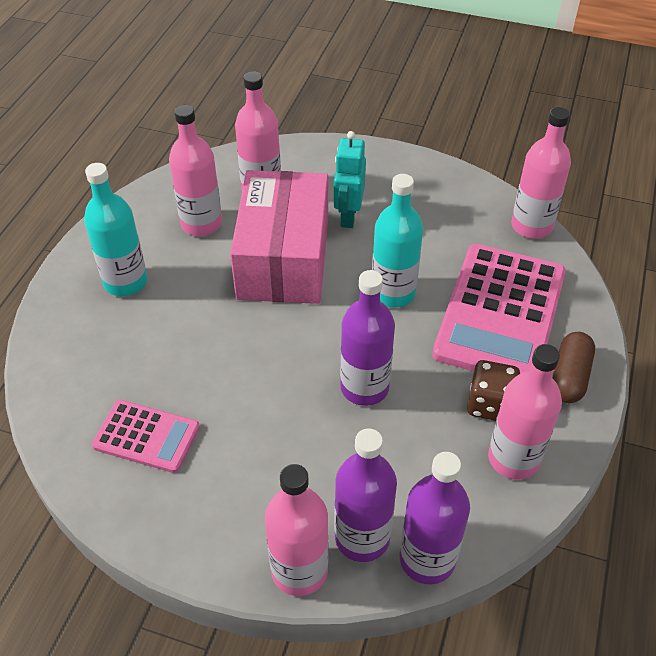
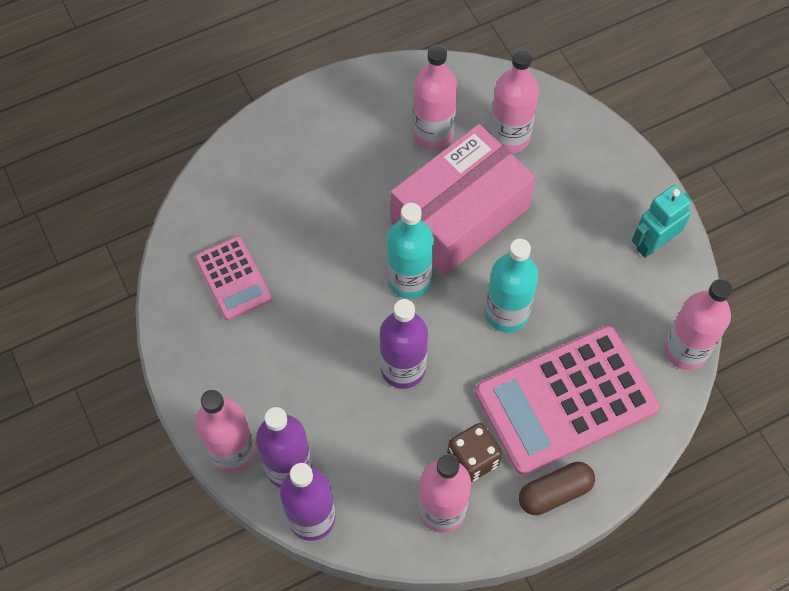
camera: 45 degrees right, 15 degrees up
(125, 282) = (332, 142): turquoise bottle -> turquoise bottle (409, 280)
(348, 216) = (549, 217): turquoise robot -> turquoise robot (653, 244)

